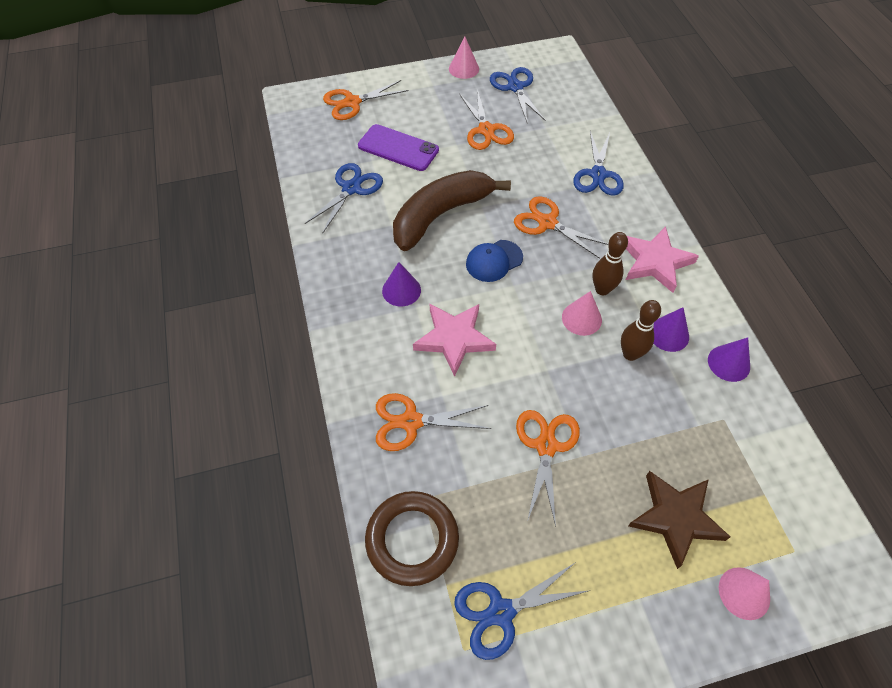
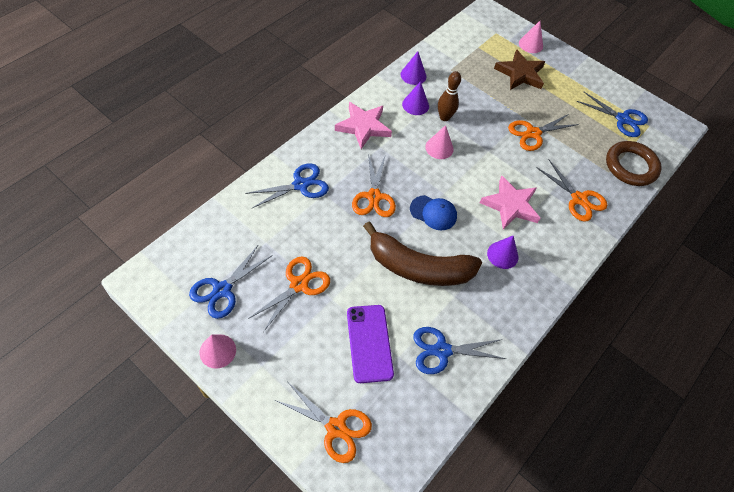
camera: 130 degrees left, 0 degrees up
(602, 289) = (408, 145): brown bowling pin -> none

